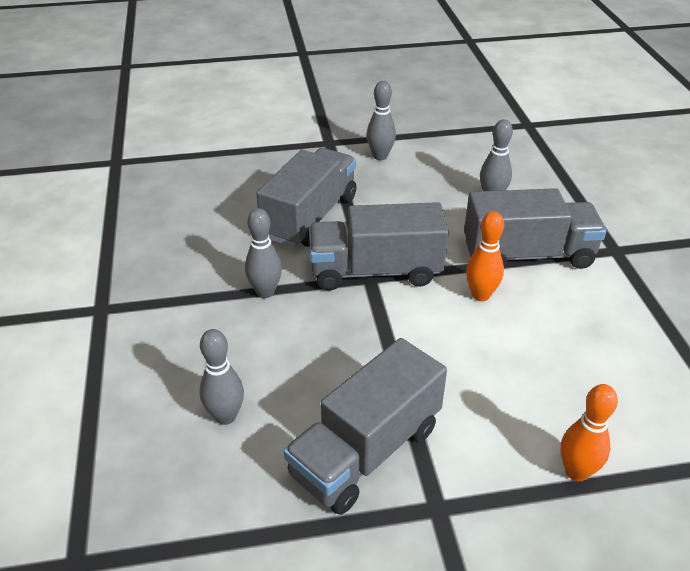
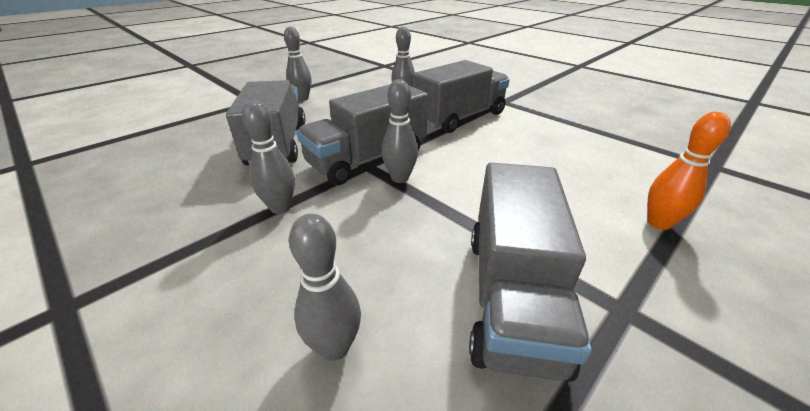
camera: 35 degrees left, 5 degrees down
(384, 307) = (400, 178): none -> grey bowling pin
(480, 295) = (459, 147): orange bowling pin -> none

